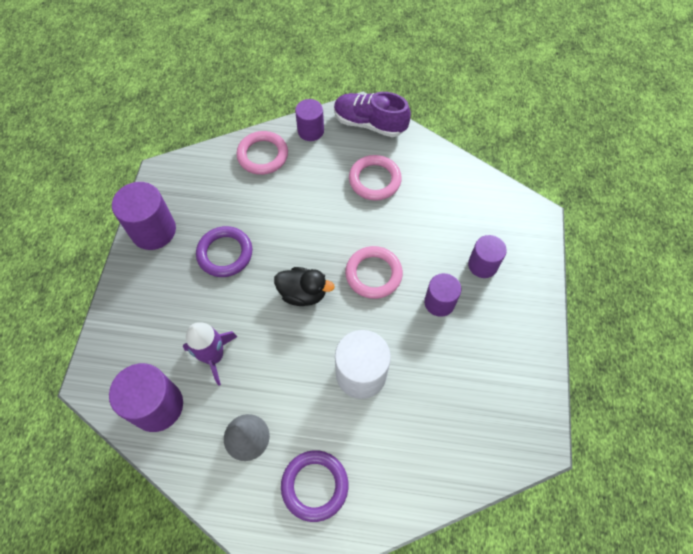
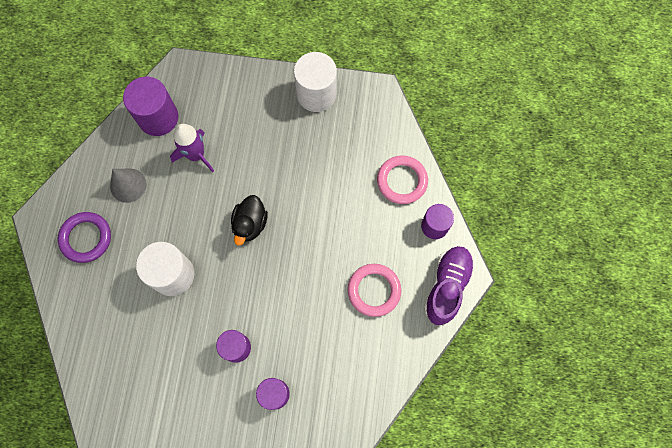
camera: 90 degrees right, 10 degrees up
(153, 230) = (316, 94): purple cylinder -> white cylinder
(225, 253) = (292, 155): purple ring -> none
(373, 274) = (267, 287): pink ring -> none

